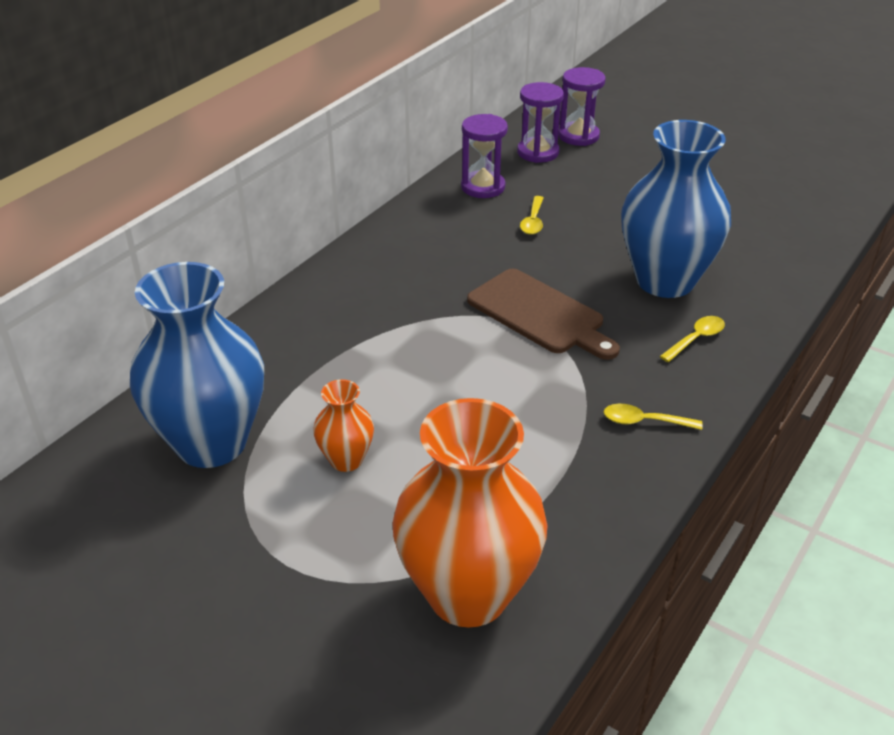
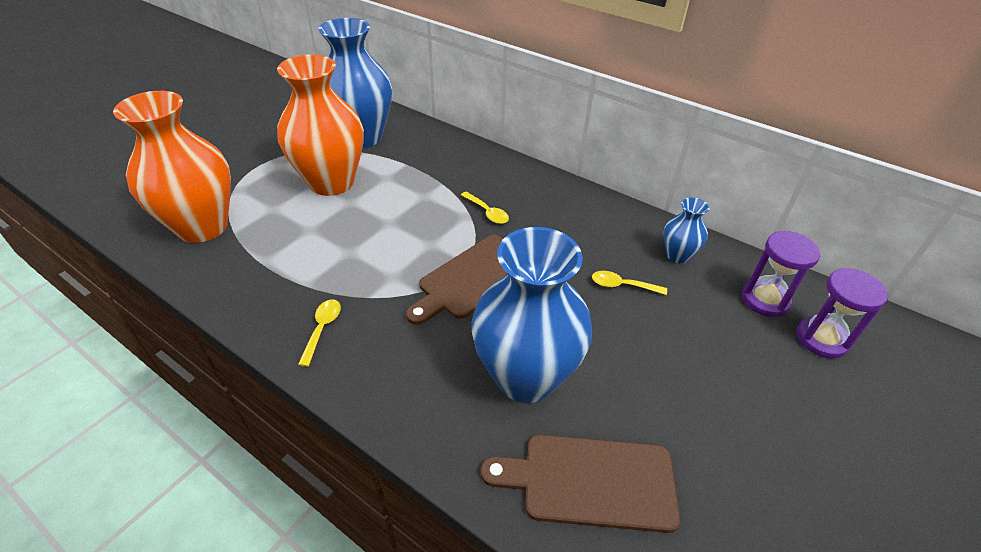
camera: 90 degrees right, 5 degrees up
(346, 460) = (331, 182): orange vase -> orange vase, size x2.16
(483, 187) = (677, 255): purple hourglass -> blue vase
(696, 339) = (426, 386): yellow spoon -> yellow spoon (487, 212)
(755, 252) = (590, 481): none -> brown cutting board

